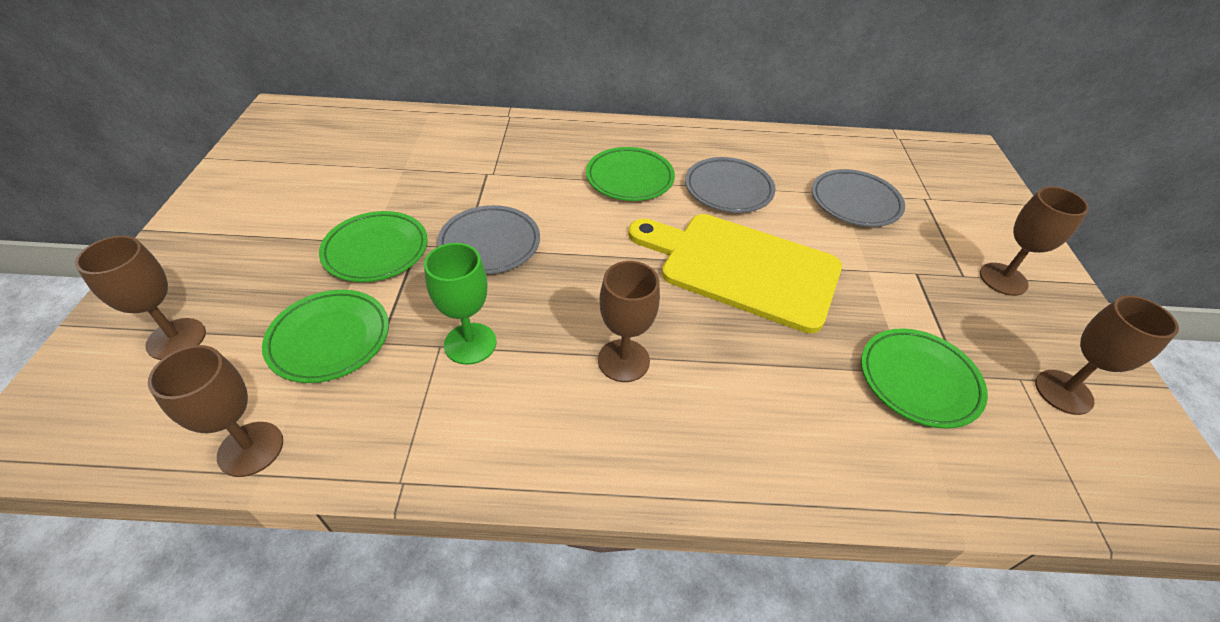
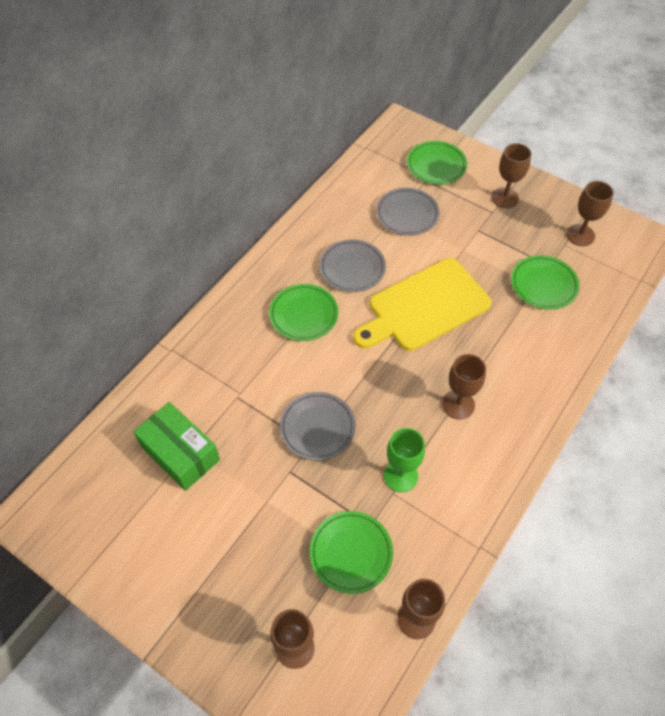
camera: 55 degrees left, 10 degrees up
(376, 251) = (280, 499): green plate -> green plate (436, 166)
(394, 163) = (180, 453): none -> green box

